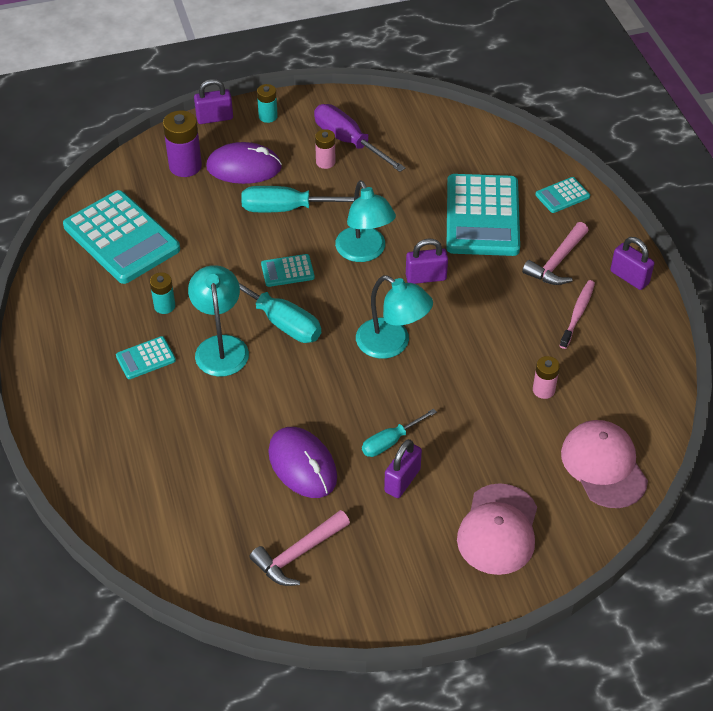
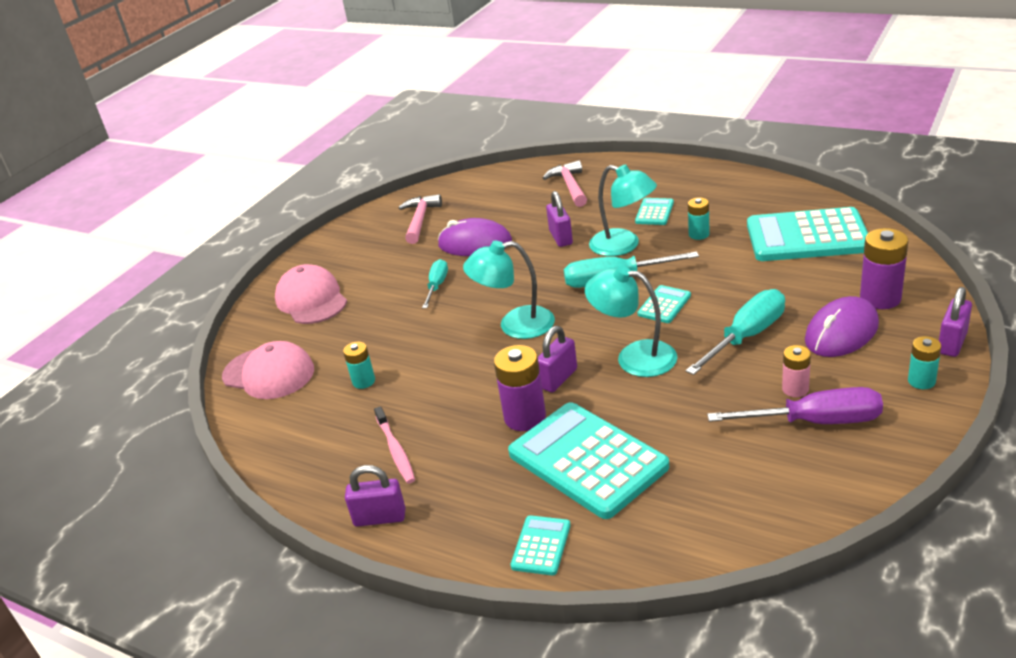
camera: 140 degrees right, 15 degrees down
(402, 480) = (403, 277): purple padlock -> purple padlock (561, 237)
(479, 269) = (525, 417): none -> purple battery
(543, 390) = (364, 381): pink battery -> turquoise battery
(557, 262) = (464, 476): pink hammer -> pink hammer (570, 186)

